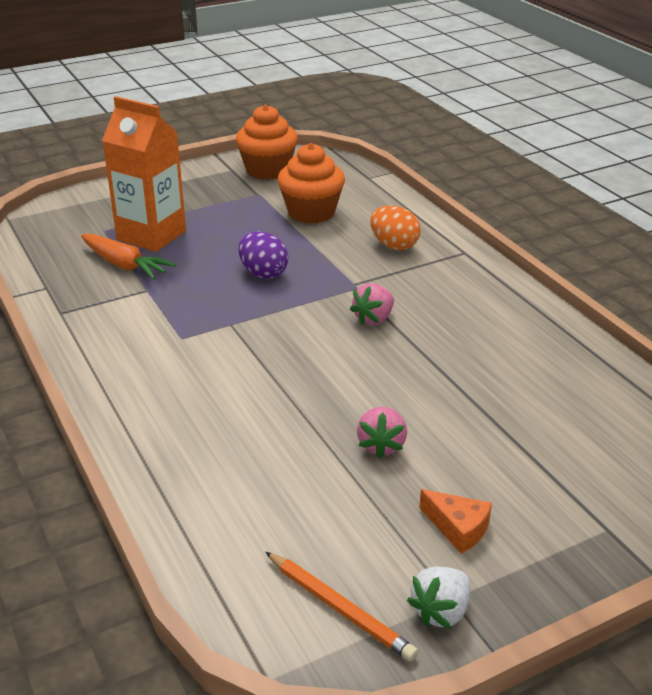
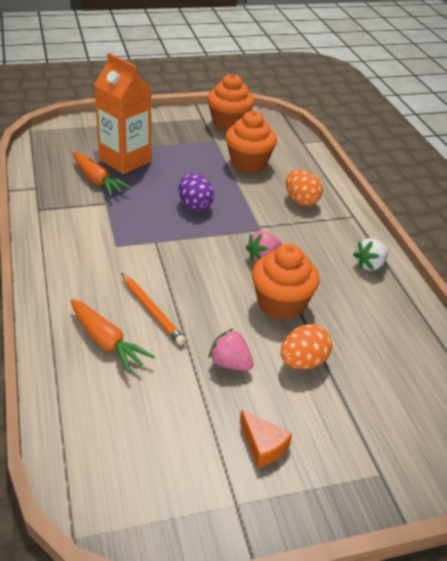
camera: 10 degrees right, 5 degrees up
(216, 451) = (106, 342): none -> orange carrot
(340, 608) = (148, 492): orange pencil -> orange pencil (152, 311)
(381, 445) = (230, 363): pink strawberry -> pink strawberry turned 105 degrees clockwise
(416, 366) = (281, 304): none -> orange cupcake
(441, 611) = (224, 513): white strawberry -> white strawberry (370, 265)
(468, 426) = (303, 362): none -> orange egg

